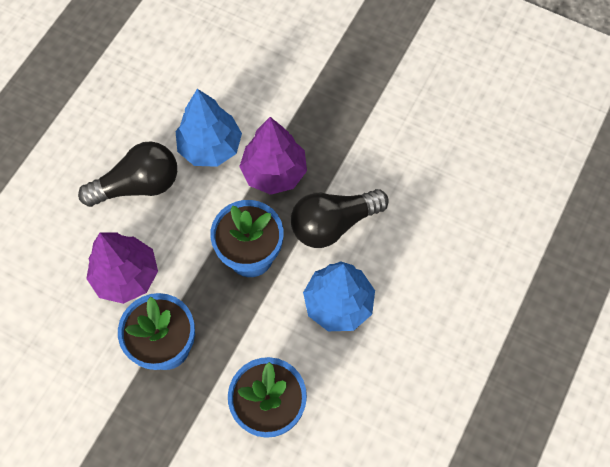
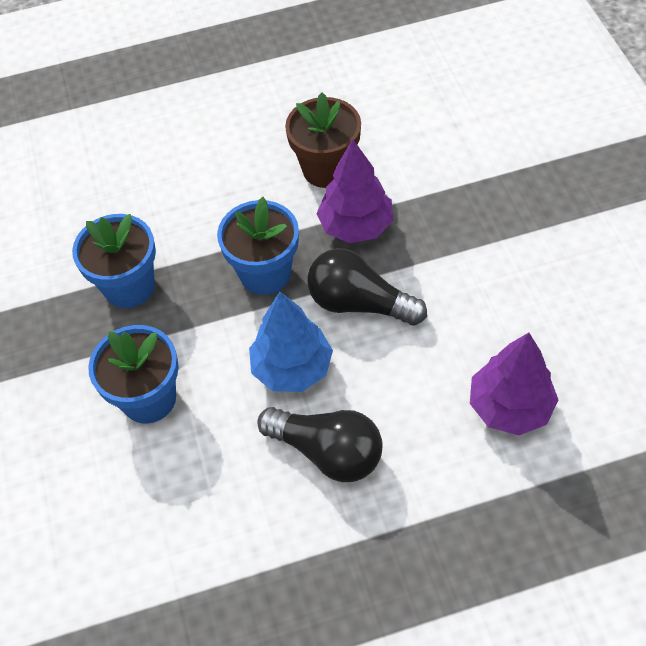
camera: 50 degrees right, 10 degrees down
(126, 276) = (159, 213): purple tree -> purple tree (510, 407)
(138, 185) = (241, 156): black light bulb -> black light bulb (327, 452)
(210, 147) = (326, 169): blue tree -> brown flower pot

